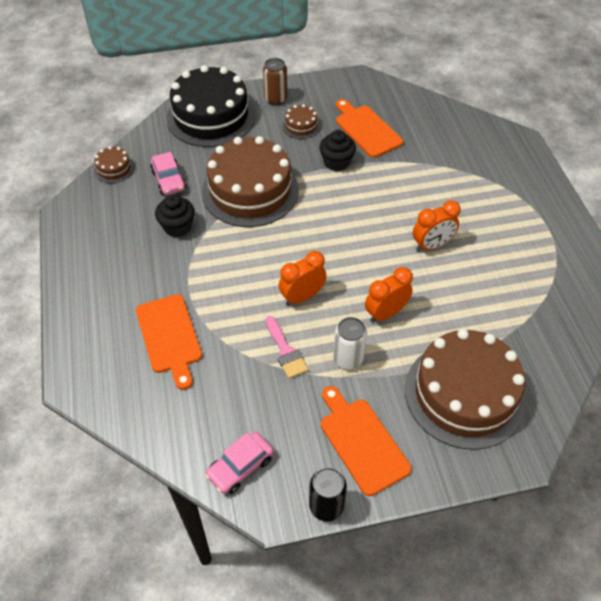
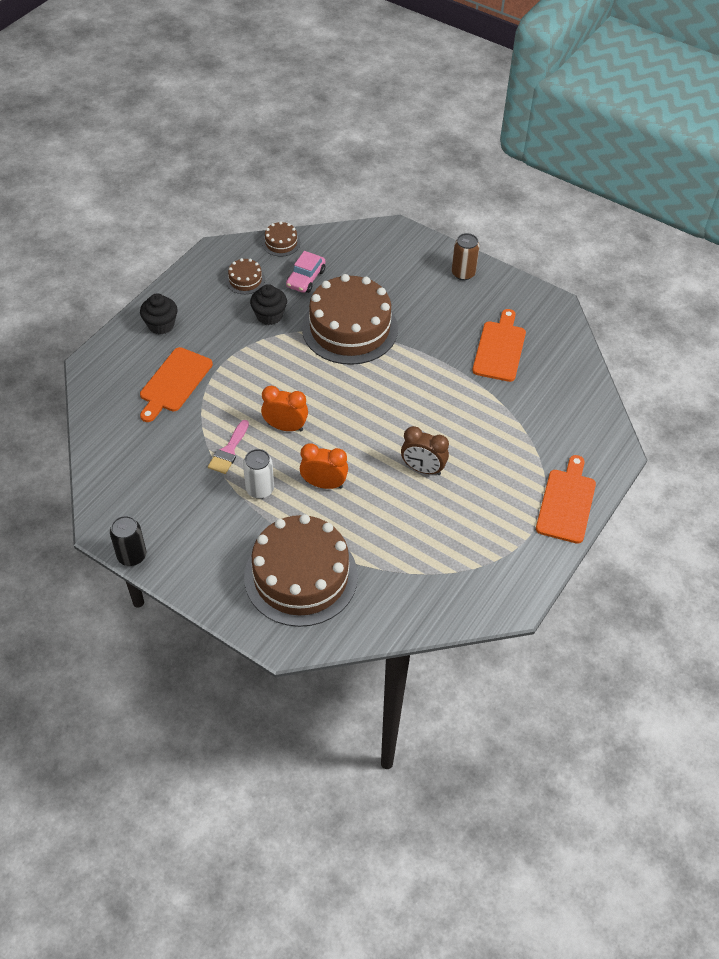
camera: 45 degrees right, 0 degrees up
(211, 116) = (396, 252): black cake -> none
(240, 466) = (116, 491): pink car -> none
(301, 126) = (453, 308): brown cake -> brown cake (245, 280)
(336, 162) = (440, 356): black cupcake -> black cupcake (161, 325)
(361, 442) = (199, 542): orange cutting board -> orange cutting board (566, 503)
(432, 245) = (423, 469): orange clock -> brown clock

